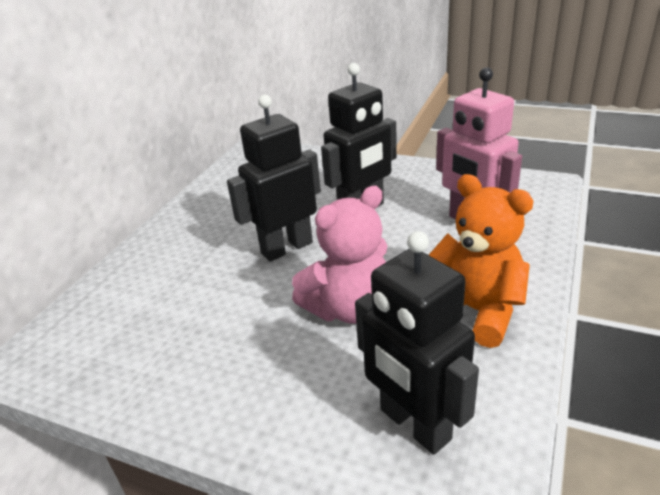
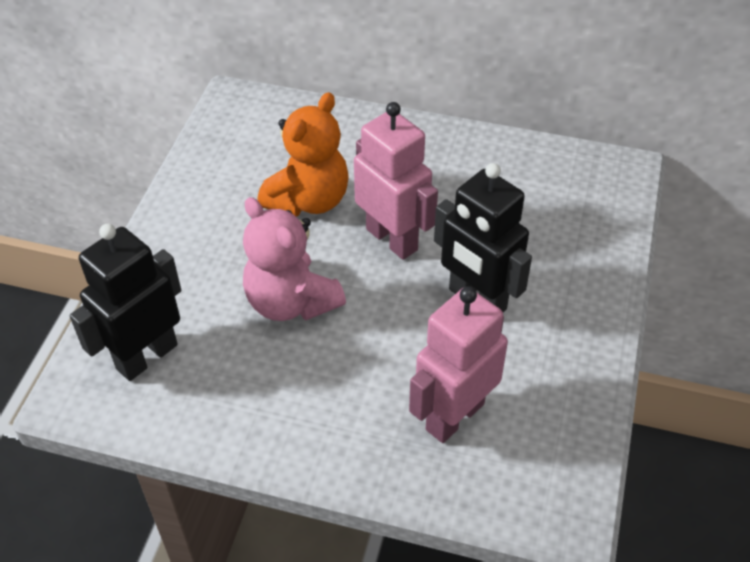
camera: 80 degrees right, 15 degrees up
(286, 248) = (392, 239): black robot -> pink robot
(475, 311) = (285, 408): orange teddy bear -> orange teddy bear (308, 200)

